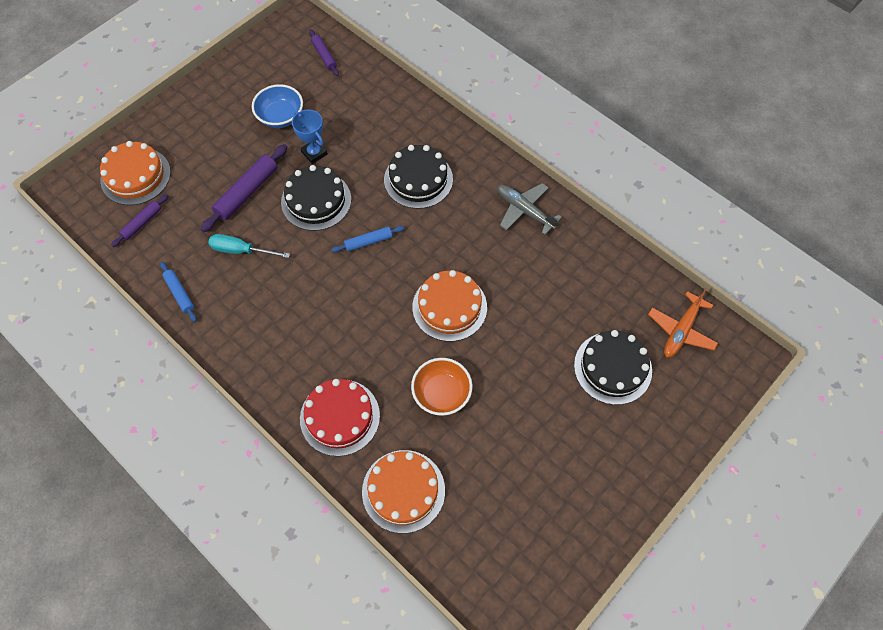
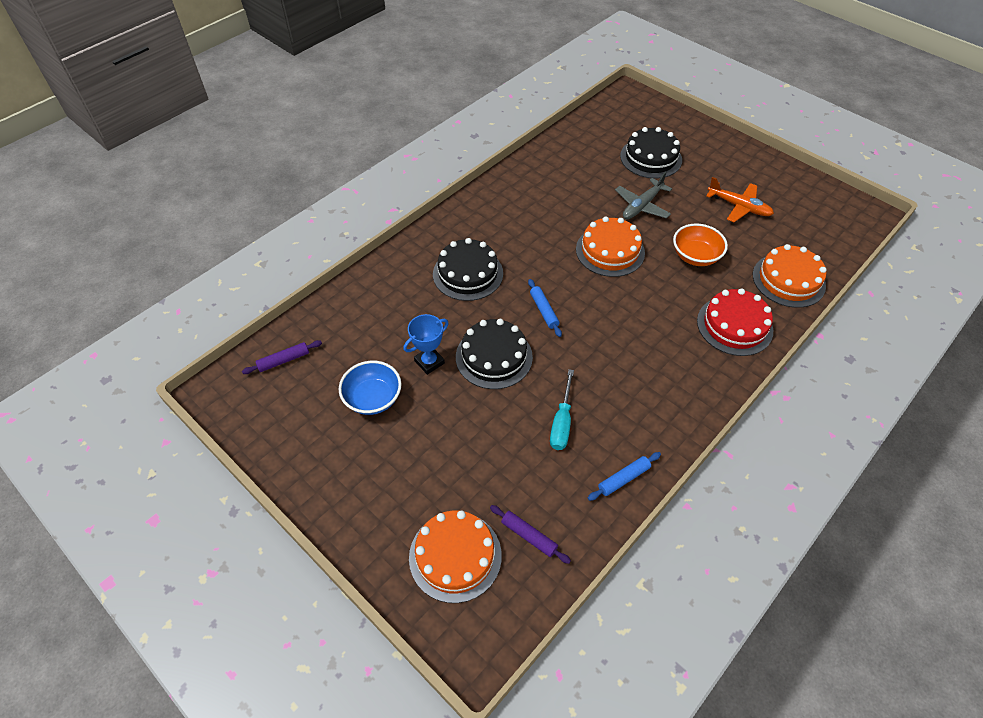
camera: 90 degrees left, 10 degrees down
(247, 192) = (482, 423): purple rolling pin -> none
(525, 211) = (505, 201): grey plane -> grey plane (642, 206)
(681, 330) = (612, 122): orange plane -> orange plane (739, 207)

